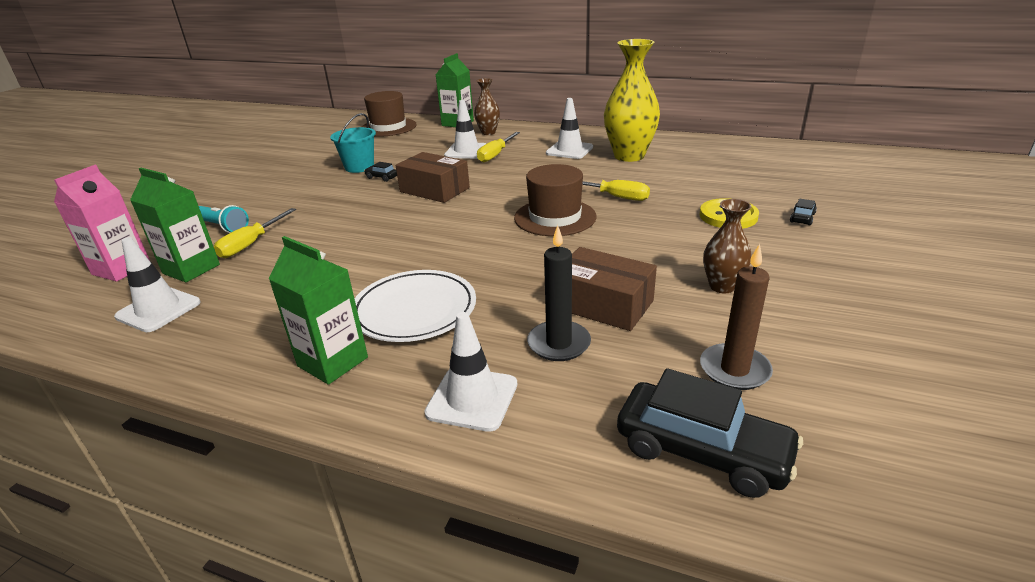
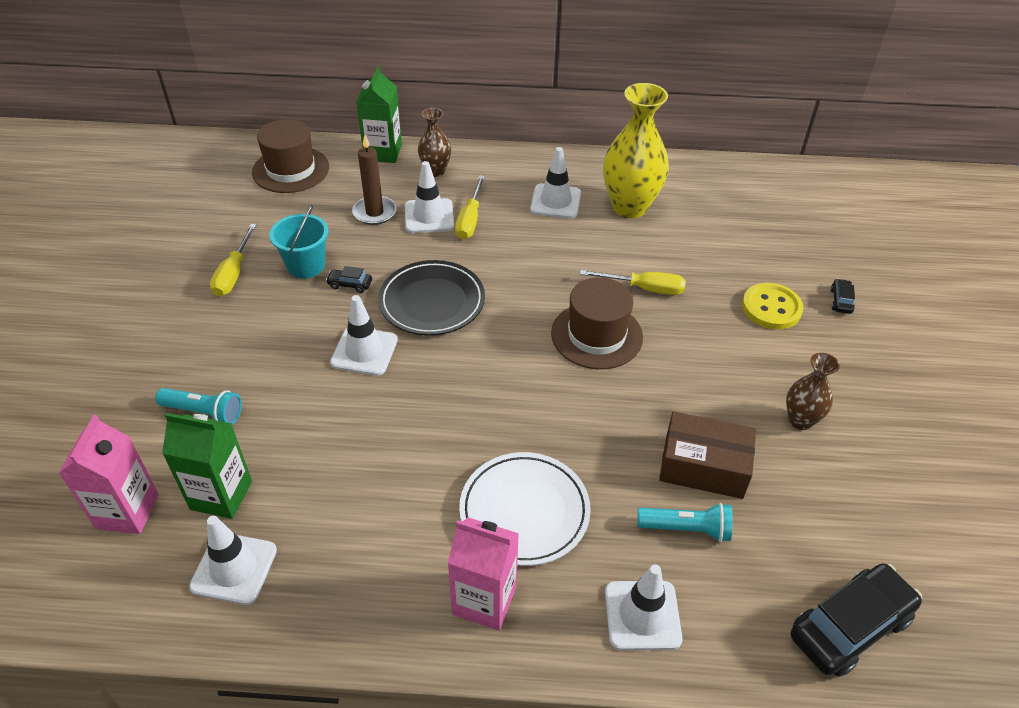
camera: 20 degrees left, 15 degrees up
(251, 244) = (265, 438): yellow screwdriver -> yellow screwdriver (233, 273)
(333, 362) = (484, 600): green carton -> pink carton
(363, 209) = (364, 351): none -> white traffic cone
(434, 190) = (432, 301): brown box -> black plate
(559, 343) = (686, 529): black candle -> turquoise flashlight
(702, 451) = (849, 627): black car -> black car turned 45 degrees counterclockwise
(734, 370) = (845, 529): brown candle -> brown candle (374, 212)

